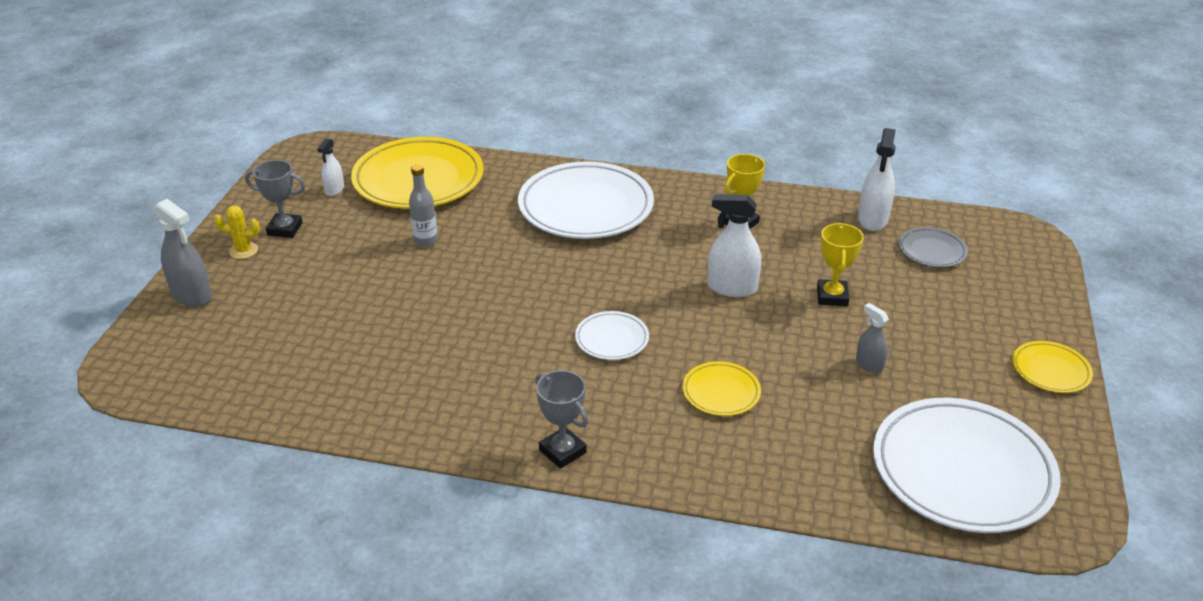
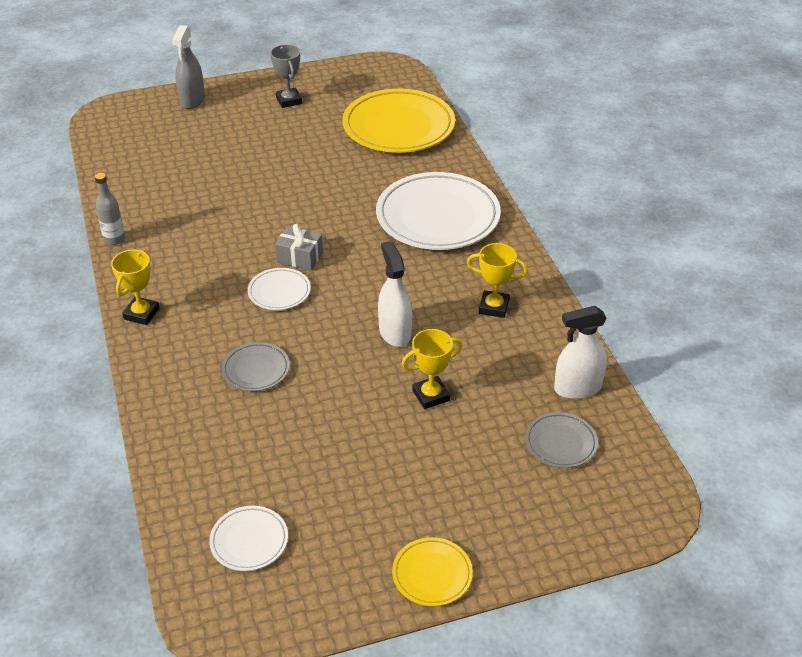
camera: 60 degrees right, 5 degrees up
(243, 251) = (252, 96): yellow cactus -> none
(334, 190) = (352, 99): white spray bottle -> none
(426, 241) = (326, 162): grey bottle -> grey bottle (114, 239)
(562, 451) = (141, 314): grey trophy -> yellow trophy
(568, 308) = (300, 257): none -> grey gift
(721, 392) = (256, 370): yellow plate -> grey plate
(869, 364) = (351, 445): grey spray bottle -> none
(962, 471) = (249, 541): white plate -> white plate, size x0.47

